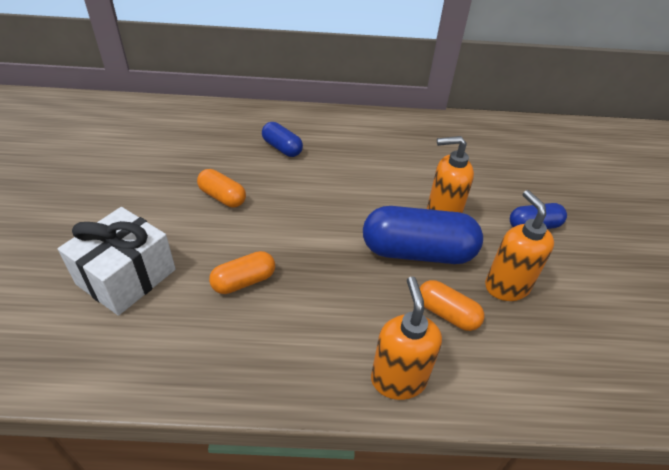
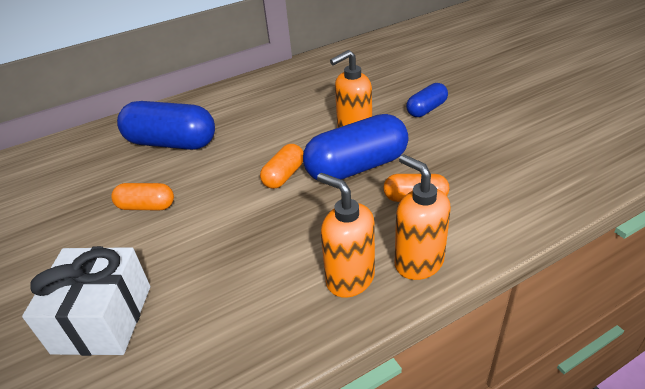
camera: 25 degrees left, 5 degrees down
(244, 281) = (226, 262): orange capsule -> orange capsule (284, 175)
(282, 148) = (171, 143): blue capsule -> blue capsule, size x1.87
(506, 286) = (441, 158): orange soap dispenser -> orange soap dispenser (349, 279)

